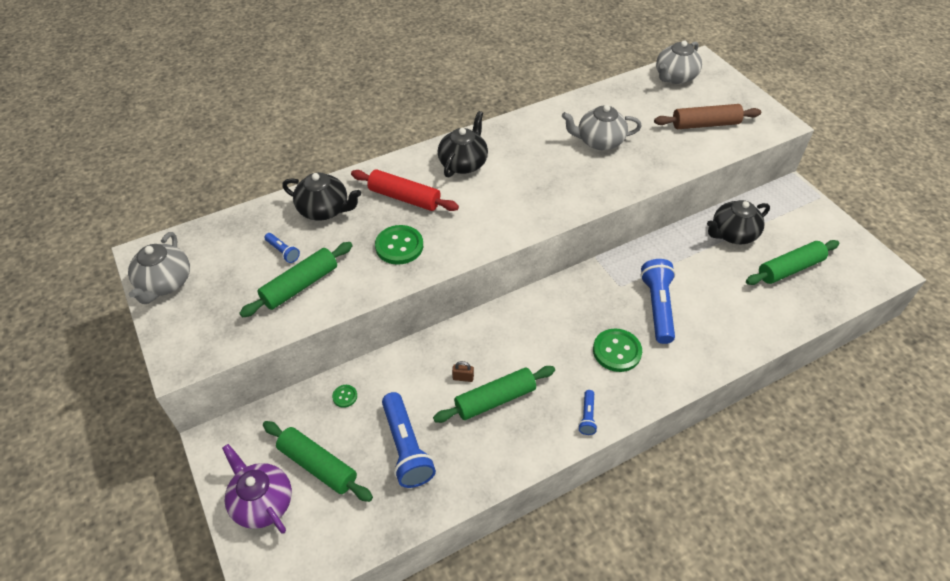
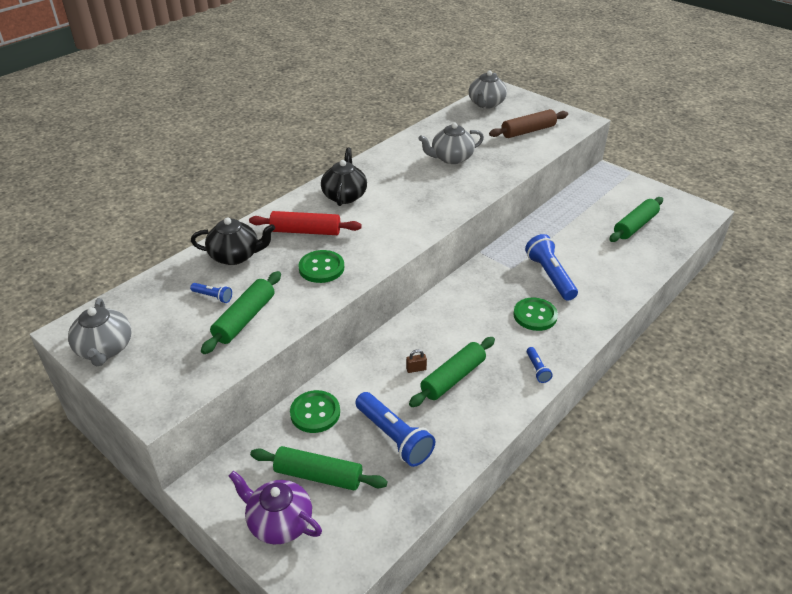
camera: 20 degrees left, 10 degrees down
(345, 396) = (315, 413): green button -> green button, size x2.05
(732, 234) = (579, 212): black teapot -> none

